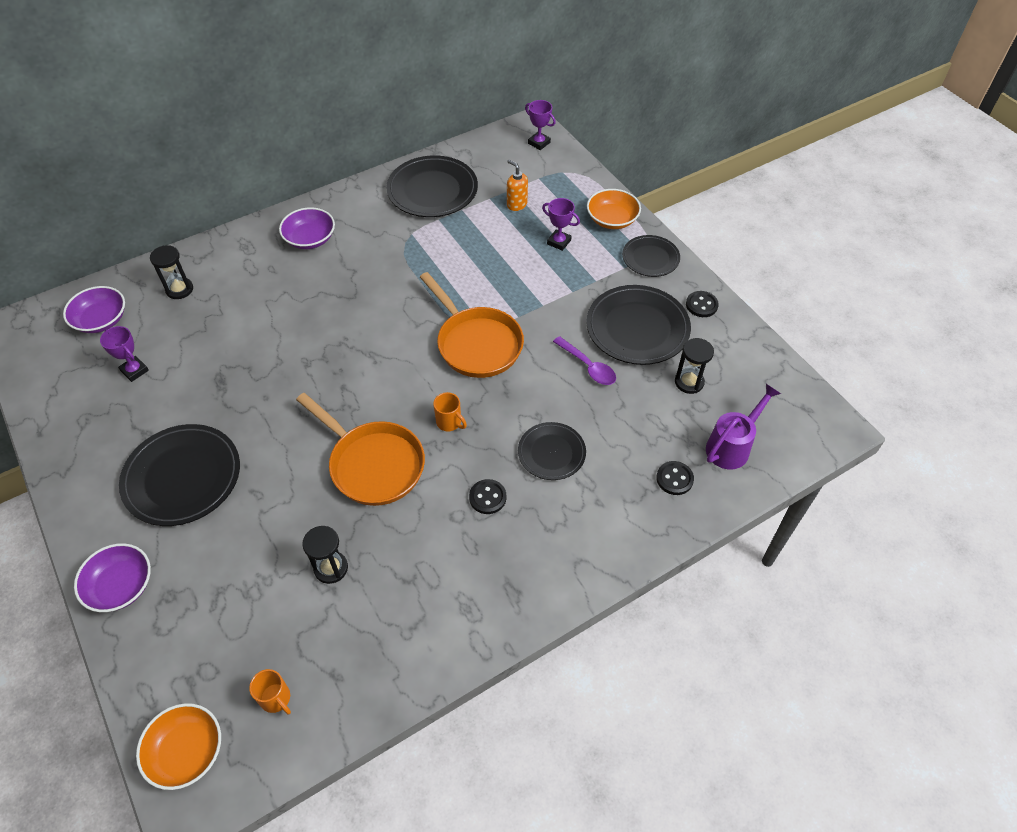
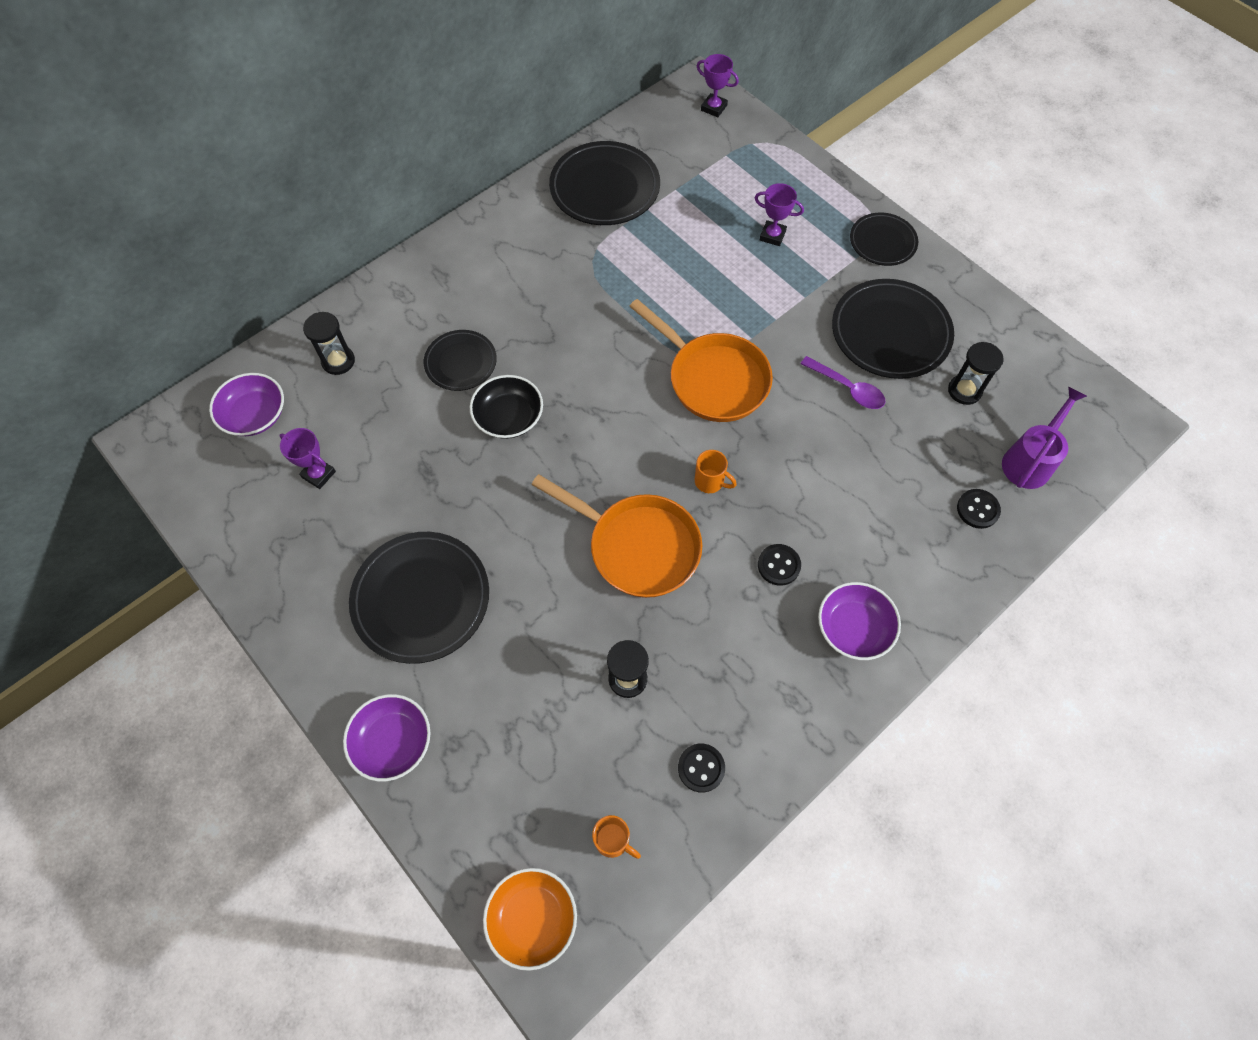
camera: 10 degrees left, 10 degrees up
(300, 349) = (509, 417): none -> black bowl
(310, 239) = (476, 272): purple bowl -> purple bowl (853, 628)
(516, 204) = (710, 193): orange soap dispenser -> none
(551, 453) = (835, 500): black plate -> black plate (461, 362)
(612, 219) = (826, 198): orange bowl -> none
(701, 305) = (954, 293): black button -> black button (701, 768)

